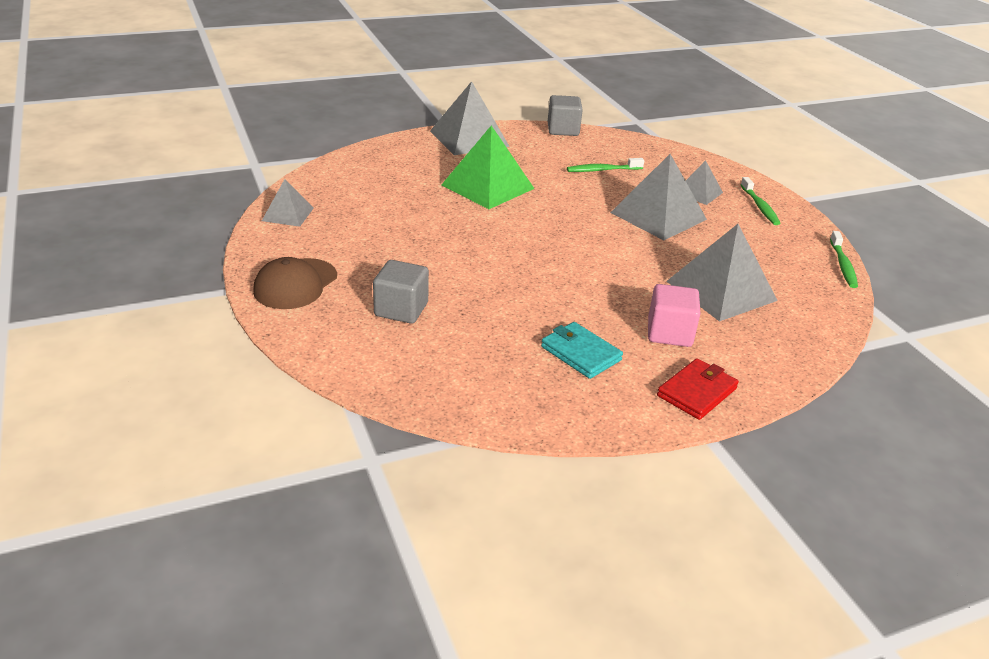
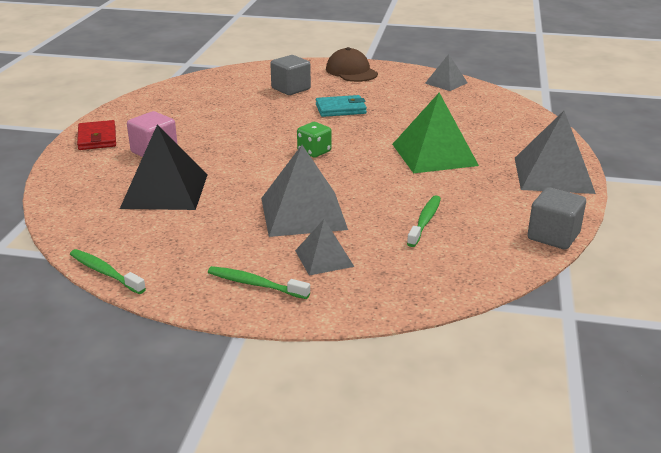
camera: 125 degrees right, 5 degrees down
(552, 242) = (314, 152): none -> green dice
(580, 353) = (180, 120): turquoise wallet -> turquoise wallet (341, 109)
(721, 290) = (165, 191): grey pyramid -> black pyramid

